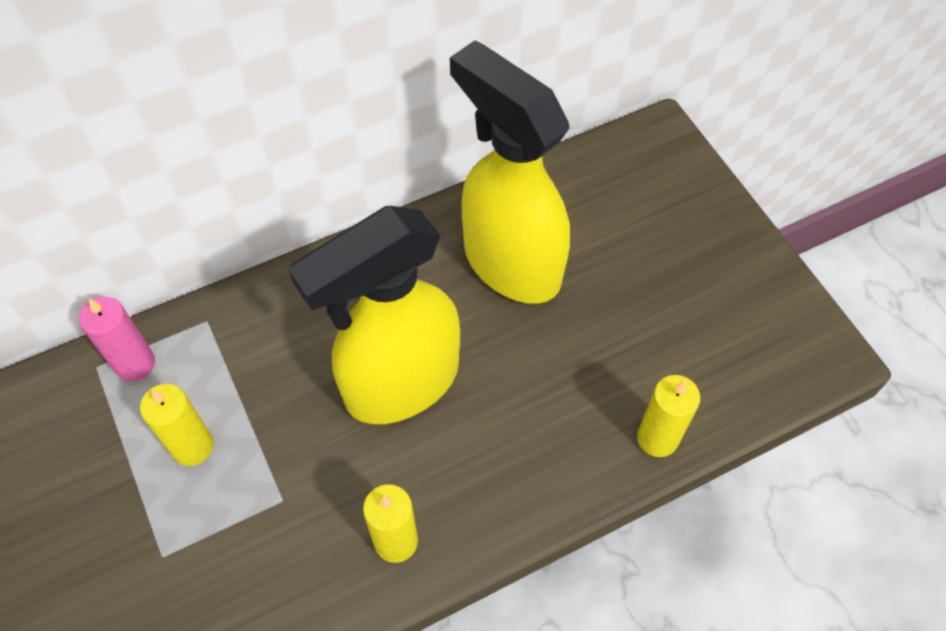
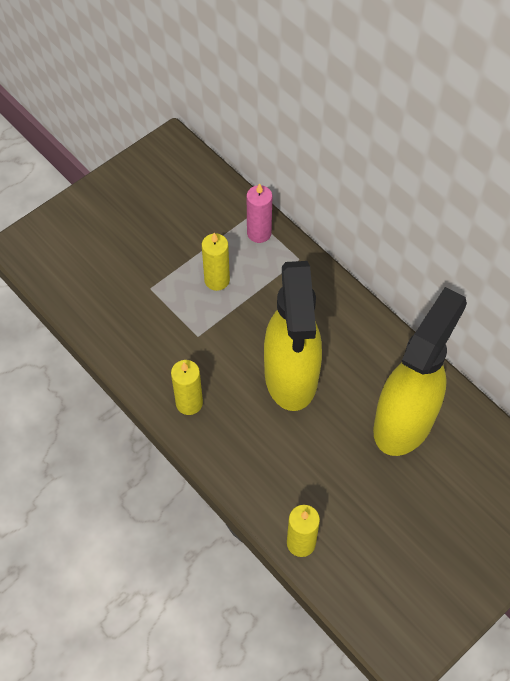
camera: 75 degrees right, 0 degrees up
(400, 384) = (291, 377): yellow spray bottle -> yellow spray bottle turned 135 degrees counterclockwise

